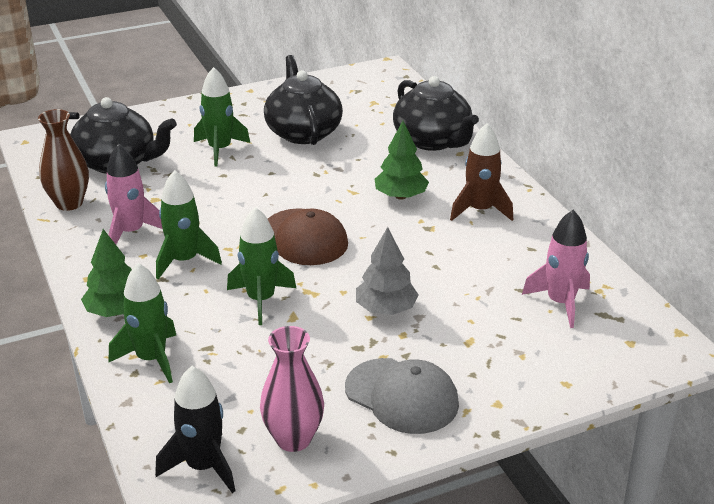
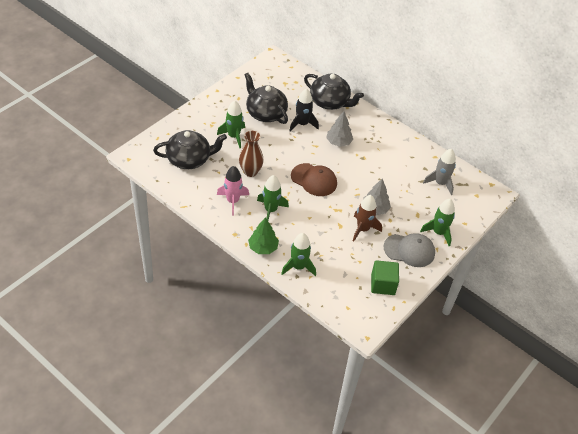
camera: 30 degrees left, 15 degrees up
(69, 203) = (188, 193): brown vase -> brown vase (250, 172)
(203, 466) = (358, 309): black rocket -> black rocket (302, 124)
(261, 300) = (320, 221): green rocket -> green rocket (438, 233)
(293, 439) = (383, 284): pink vase -> green cube
(401, 196) = (338, 142): green tree -> grey tree
(480, 210) = (378, 141): brown rocket -> brown rocket (363, 229)
(560, 303) = (440, 183): pink rocket -> grey rocket

